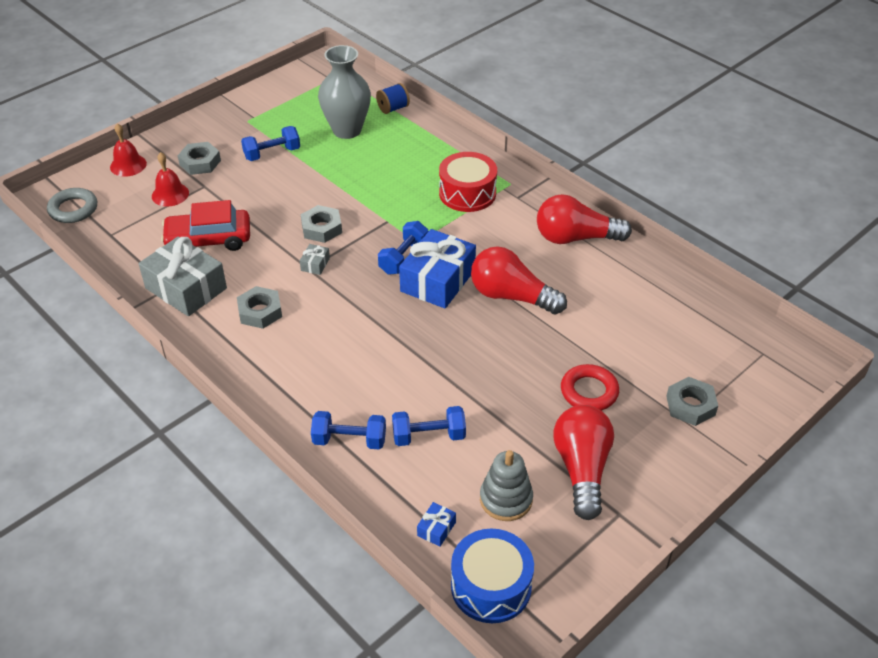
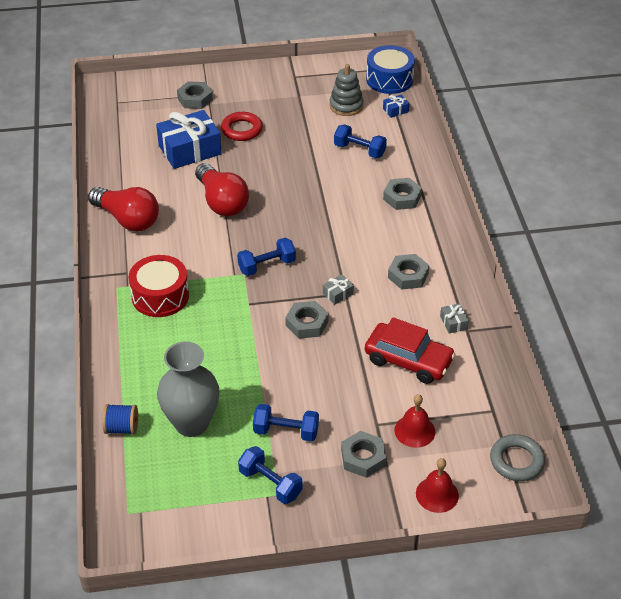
camera: 145 degrees left, 0 degrees up
(186, 288) = (453, 322): grey gift -> grey gift, size x0.42
(329, 396) = (402, 197): none -> grey nut
(349, 440) = (408, 169): blue dumbbell -> blue dumbbell (270, 483)
(438, 280) = (259, 237): blue gift -> blue gift (190, 150)
(582, 469) = (291, 100): red light bulb -> none

